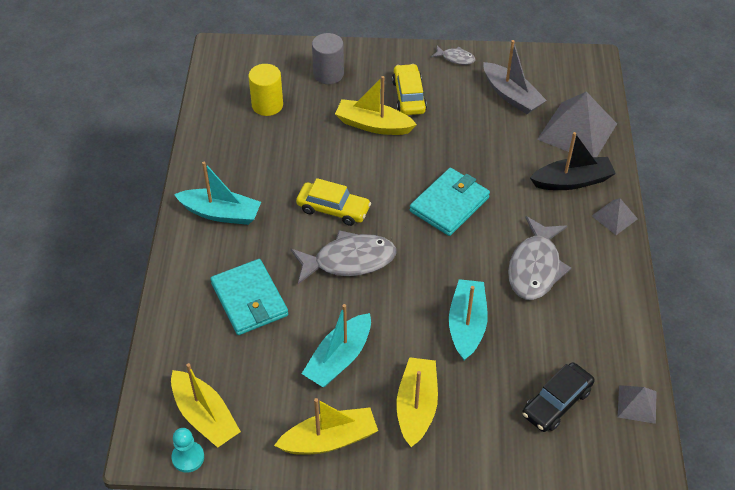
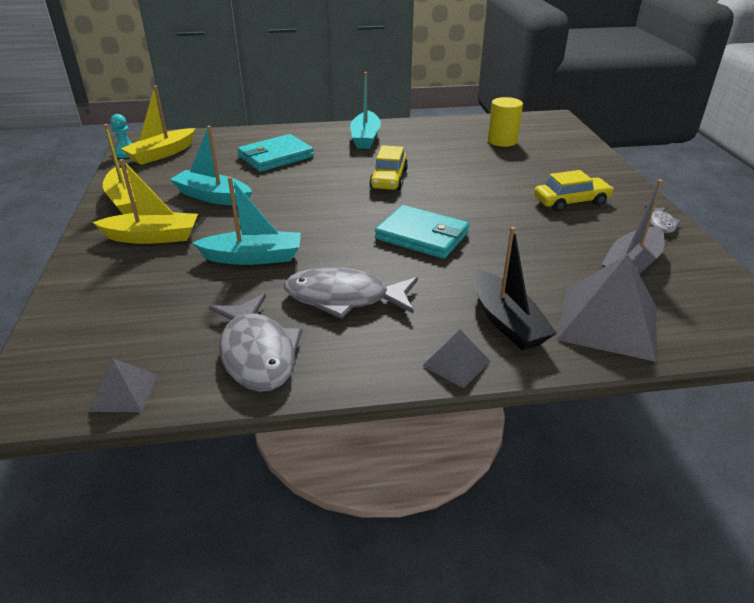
camera: 80 degrees right, 15 degrees down
(328, 74) = (566, 161): grey cylinder -> none
(349, 260) = (327, 191): grey fish -> grey fish (257, 353)
(373, 125) = (512, 187): yellow boat -> none
(556, 402) = (140, 323): black car -> none

